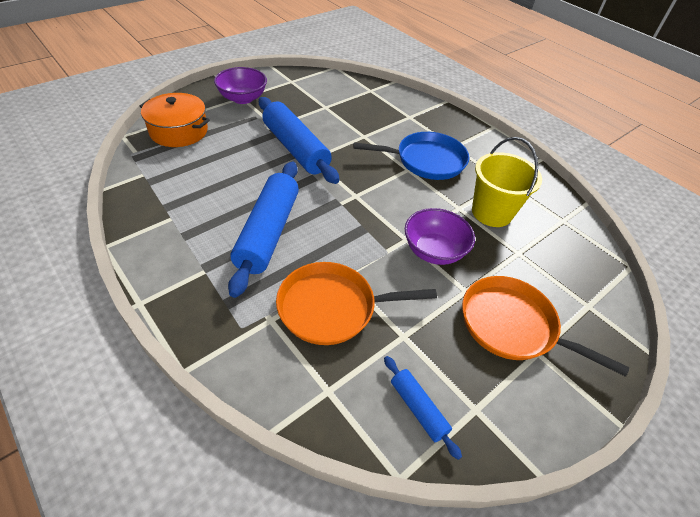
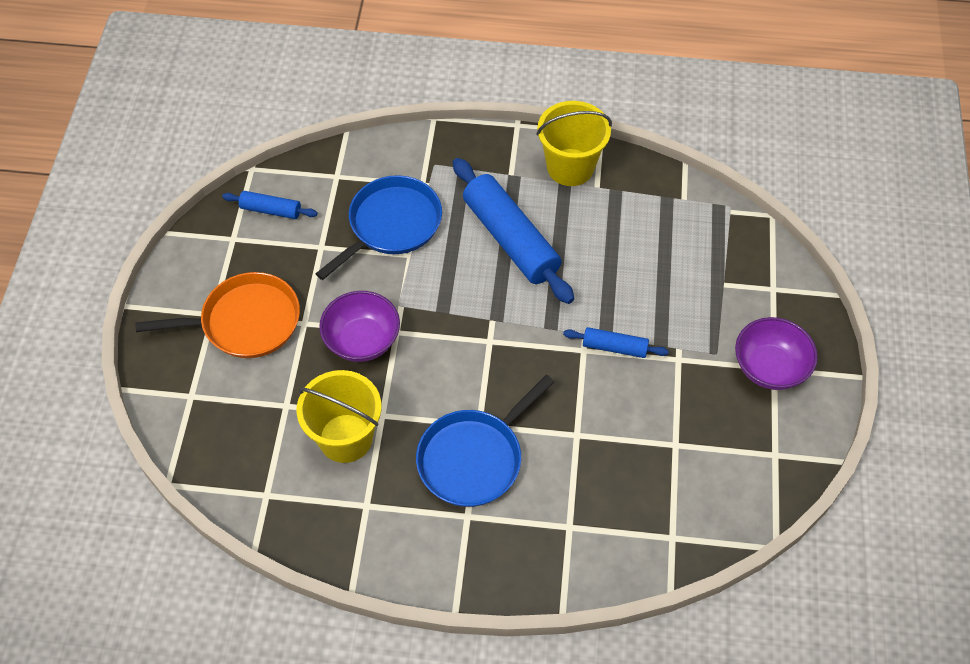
camera: 140 degrees right, 10 degrees up
(163, 242) = (570, 167): none -> yellow bucket
(179, 131) = (742, 265): orange pot -> none
(295, 148) = (614, 347): blue rolling pin -> blue rolling pin, size x0.49
(332, 307) = (391, 225): orange pan -> blue pan

